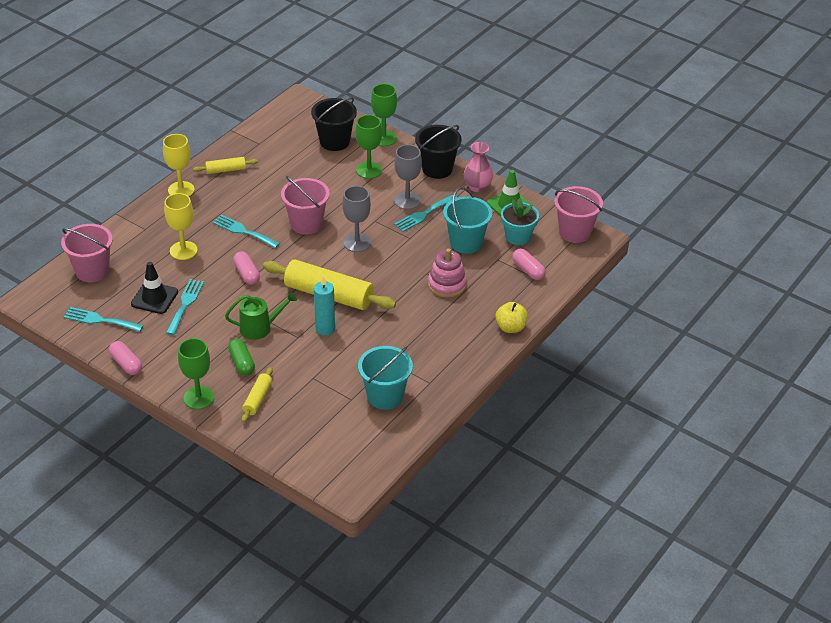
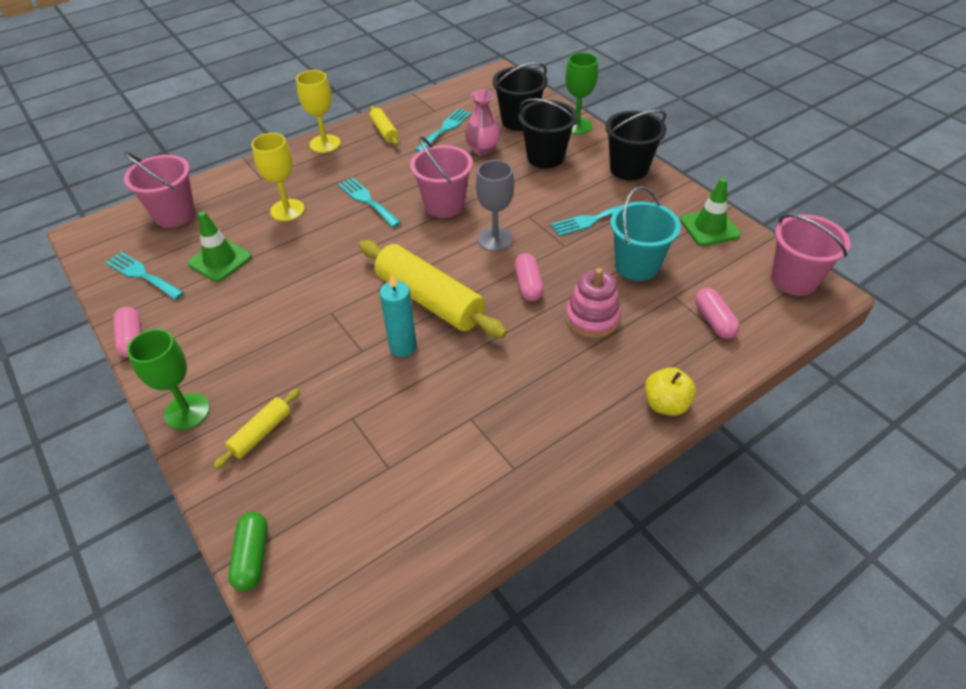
camera: 20 degrees right, 5 degrees up
(154, 298) = (220, 260): black traffic cone -> green traffic cone
(185, 304) = (250, 276): turquoise fork -> turquoise fork (445, 129)
(226, 170) = (384, 131): yellow rolling pin -> yellow rolling pin turned 60 degrees clockwise
(242, 363) = (271, 372): green capsule -> green capsule (252, 557)
(247, 274) = (343, 252): pink capsule -> pink capsule (528, 285)
(260, 328) = (321, 326): green watering can -> none
(369, 170) = (545, 157): green goblet -> black bucket
(385, 396) = (439, 475): turquoise bucket -> none
(407, 201) = (578, 199): grey goblet -> none
(477, 187) = (673, 198): pink vase -> pink vase (483, 149)
(518, 237) = (711, 271): turquoise flower pot -> none

